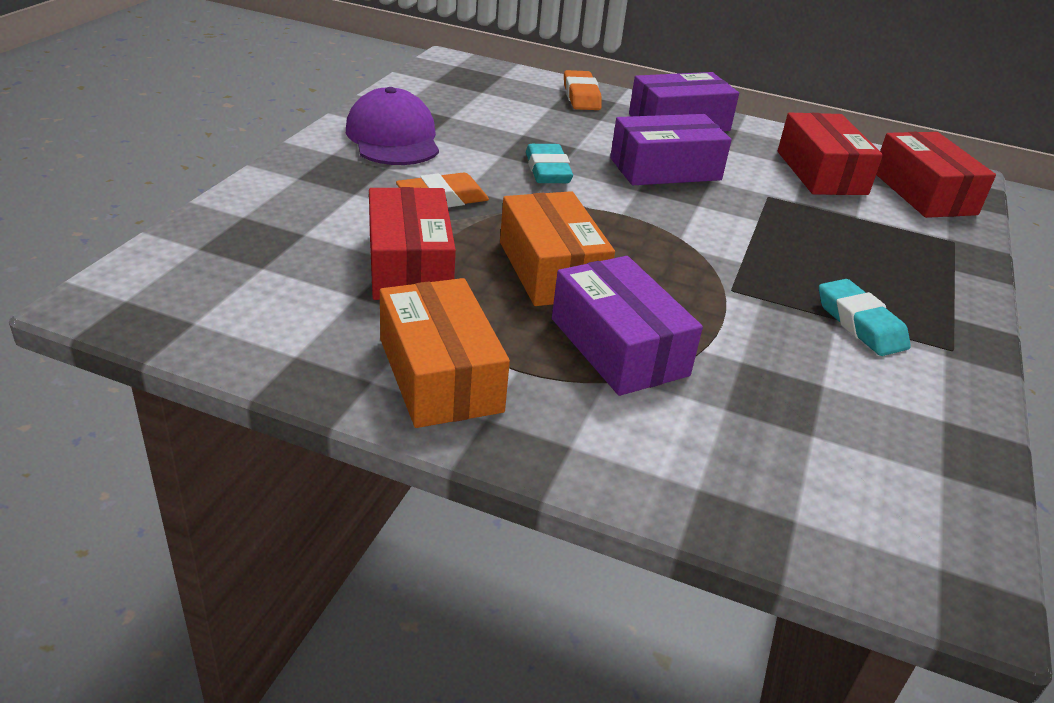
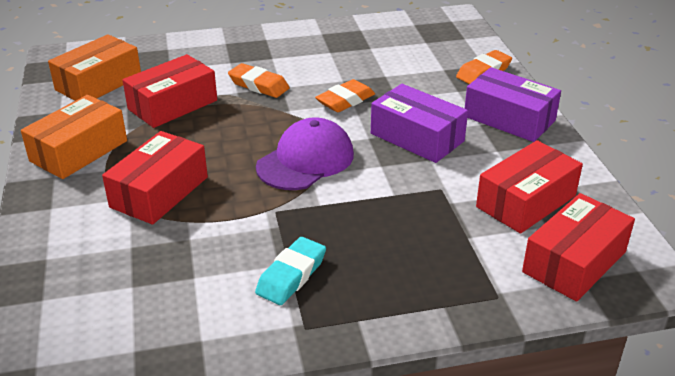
camera: 60 degrees right, 0 degrees up
(393, 138) = (311, 45): purple cap -> purple cap (305, 160)
(547, 170) = (345, 101): turquoise eraser -> orange eraser
(551, 269) = (220, 144): orange box -> orange box (98, 83)
(618, 347) = (159, 192): purple box -> red box

